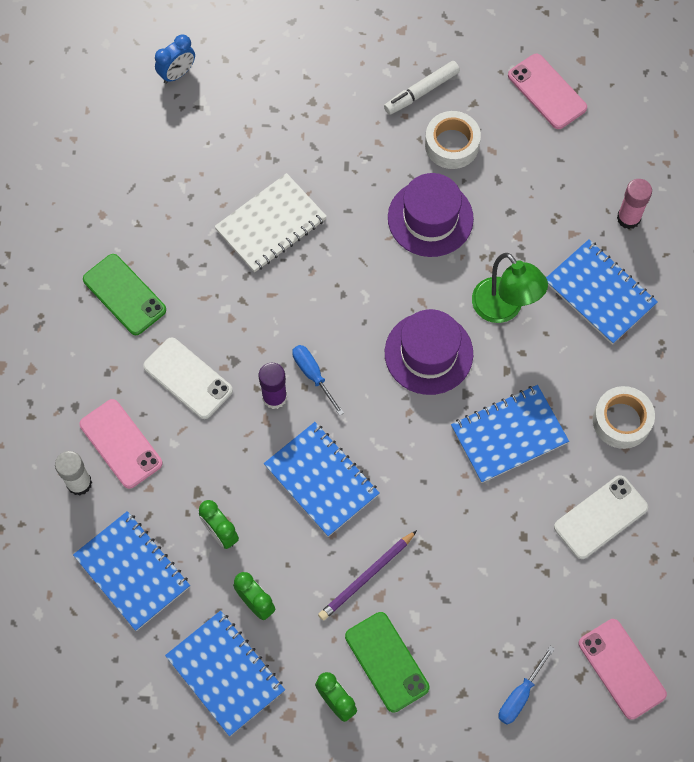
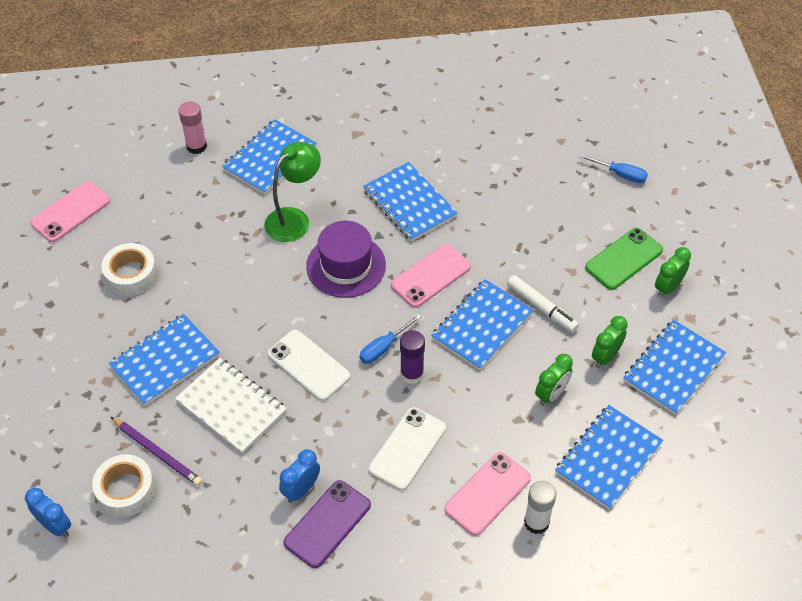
camera: 100 degrees left, 15 degrees down
(124, 294) = (327, 524): green phone -> purple phone
(165, 276) = (301, 490): none -> blue clock
(337, 170) = (165, 361): none -> blue notebook
(367, 577) = (558, 281): purple pencil -> purple pencil (157, 452)
(421, 92) = (73, 305): white marker -> white marker (541, 308)
(430, 218) = (211, 281): purple hat -> none
(600, 517) = (465, 141): white phone -> white phone (308, 365)
(621, 421) = (381, 136): white tape -> white tape (125, 490)
(621, 669) = (579, 119): pink phone -> pink phone (431, 276)

